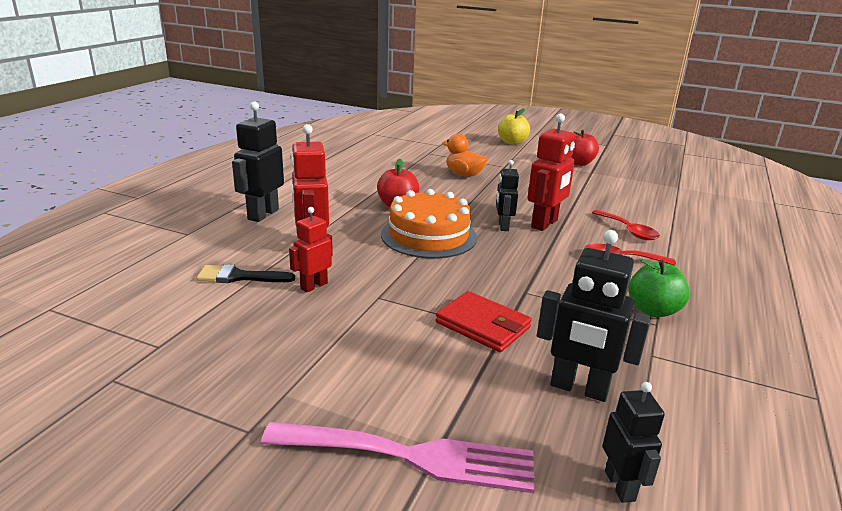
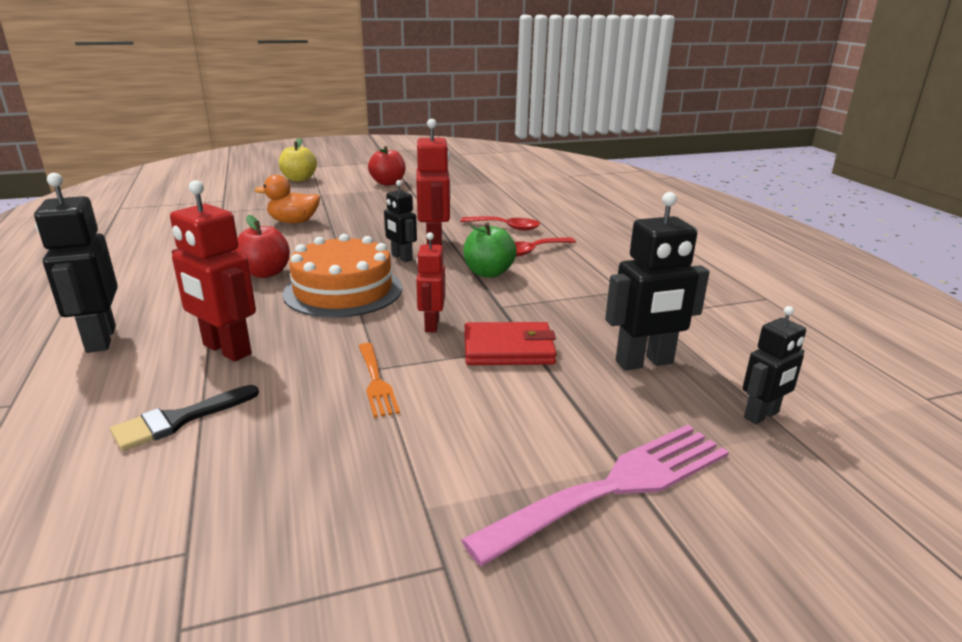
camera: 40 degrees left, 0 degrees up
(314, 286) = (292, 388): red robot -> red robot (431, 325)
(364, 305) = (376, 382): none -> orange fork
(620, 486) = (761, 415): black robot -> black robot turned 105 degrees clockwise
(653, 310) = (606, 281): green apple -> green apple (488, 273)

